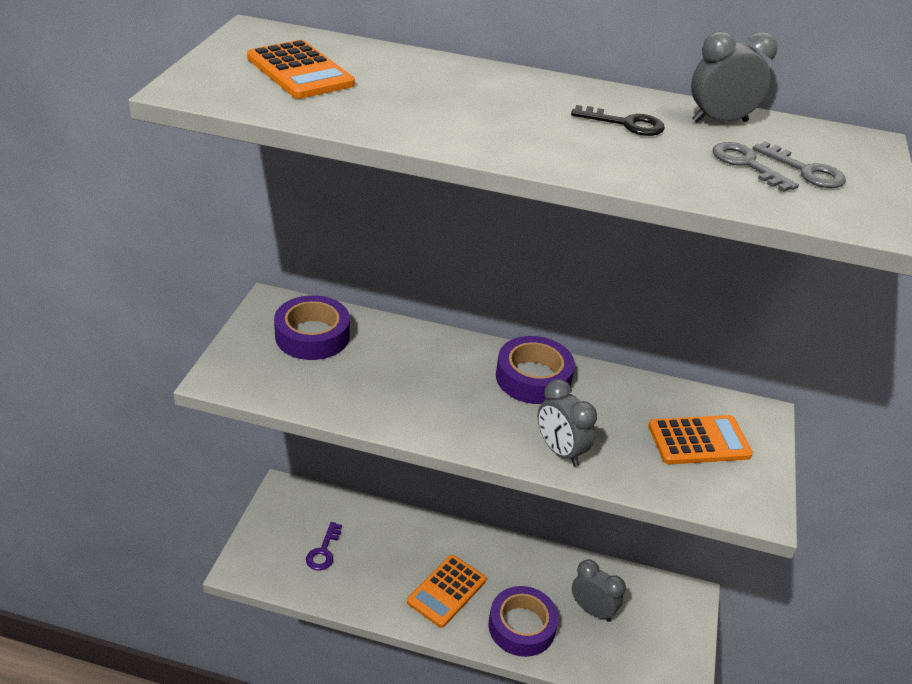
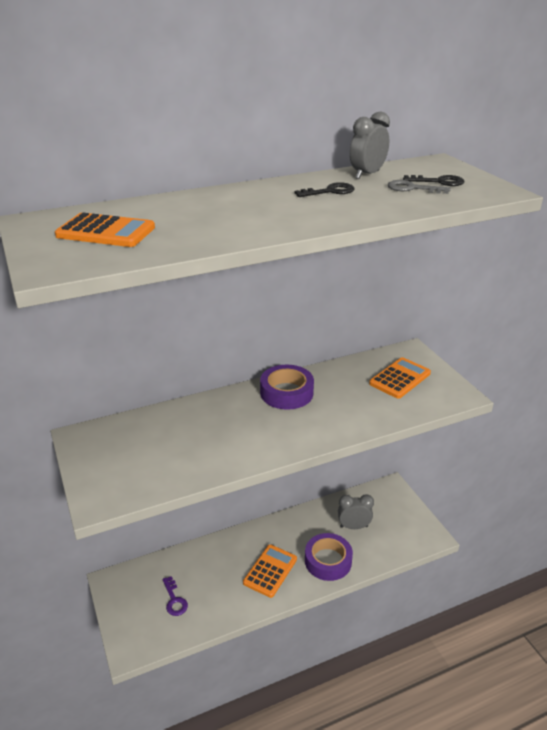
camera: 35 degrees left, 5 degrees down
(312, 335) = (130, 441): purple tape -> none
(446, 591) = (270, 571): orange calculator -> orange calculator turned 150 degrees counterclockwise
(560, 451) = (344, 422): grey clock -> none
(805, 171) = (438, 182): grey key -> black key

